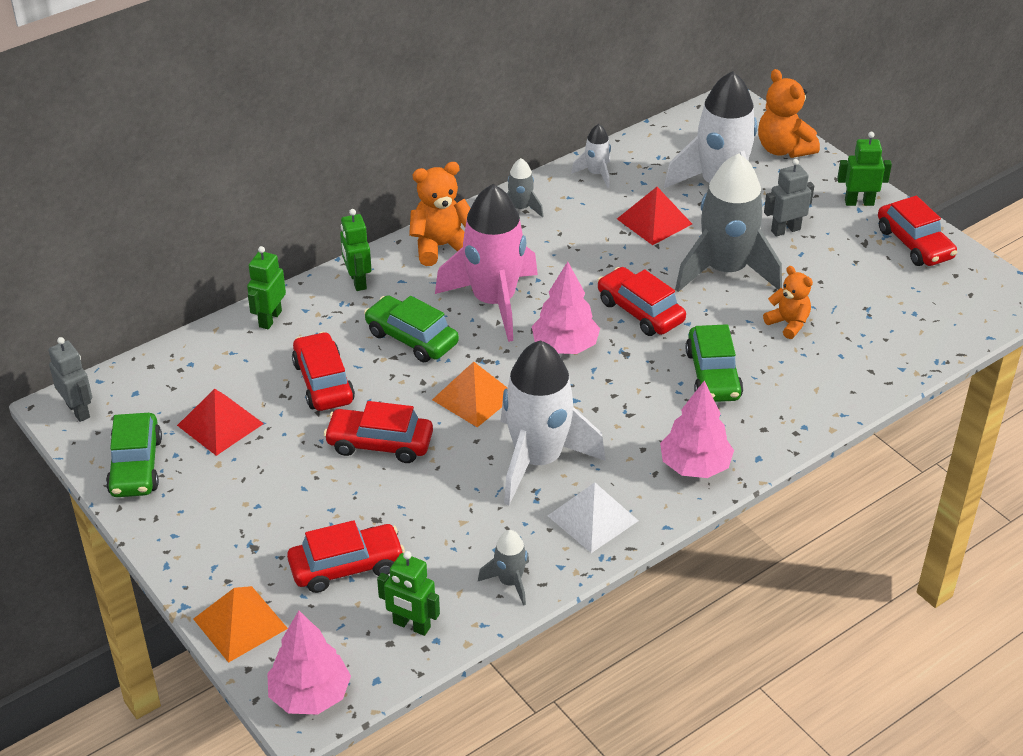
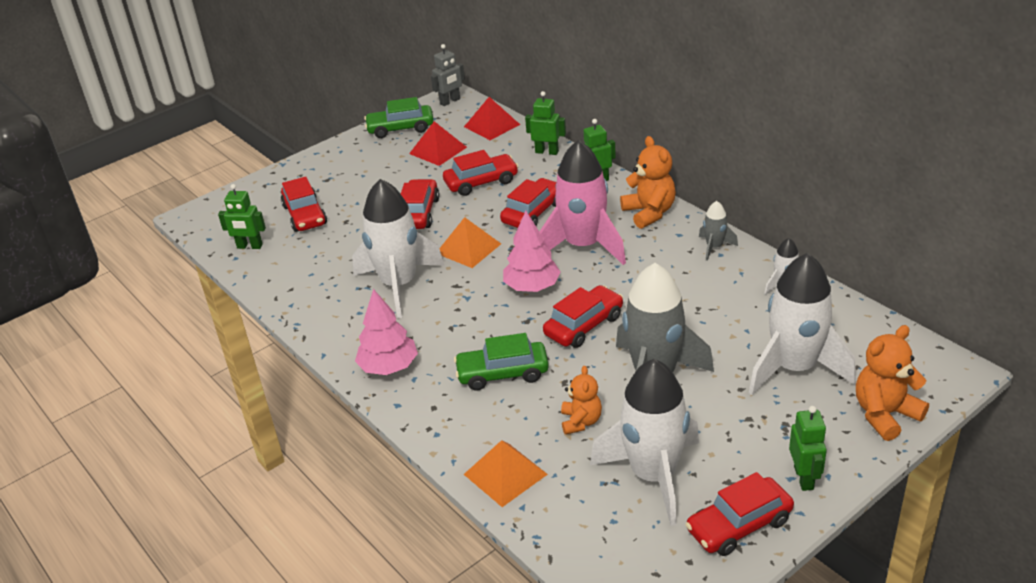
camera: 90 degrees right, 5 degrees down
(240, 623) = (265, 184): orange pyramid -> orange pyramid (505, 474)
(310, 695) = (204, 216): pink tree -> none
(411, 338) = (533, 212): green car -> red car
(411, 625) = (249, 246): green robot -> green robot turned 105 degrees counterclockwise
(510, 582) = (279, 283): grey rocket -> none
(593, 518) = (336, 316): white pyramid -> none
(654, 221) = (720, 326): red pyramid -> red pyramid (491, 125)
(785, 230) = (733, 418): grey robot -> none
(788, 323) = (581, 421): orange teddy bear -> orange teddy bear turned 45 degrees counterclockwise
(859, 284) = (653, 475): none -> white rocket

